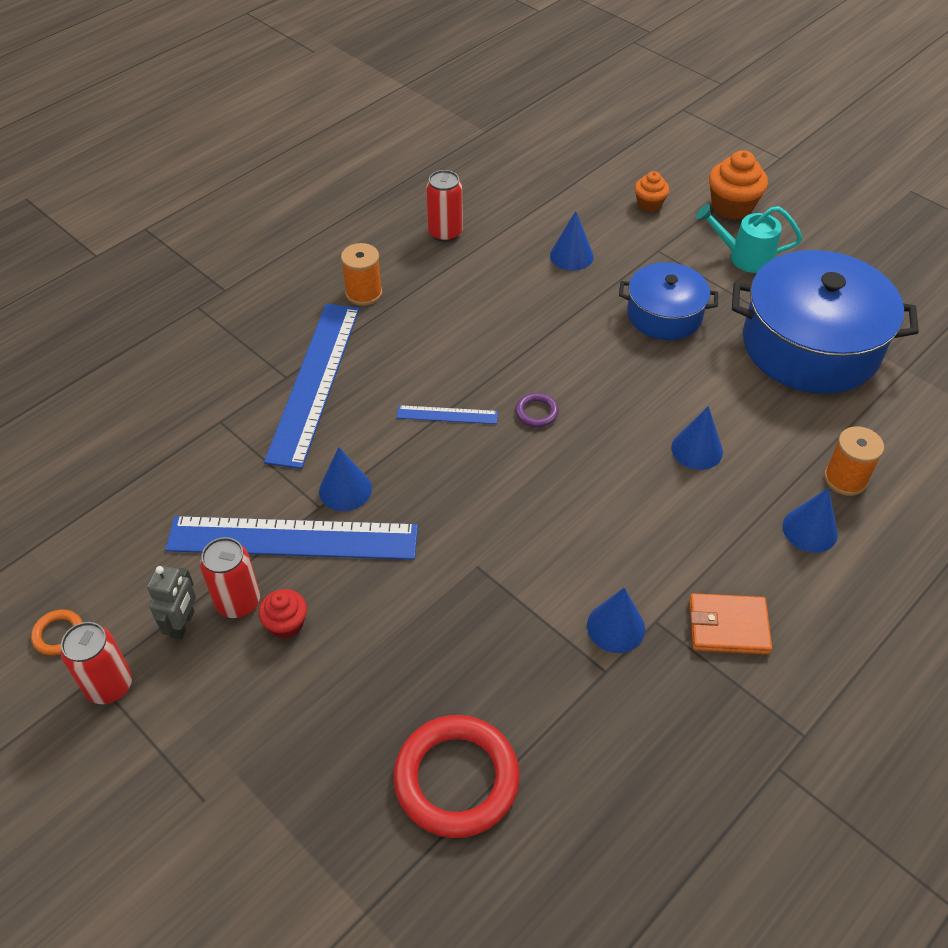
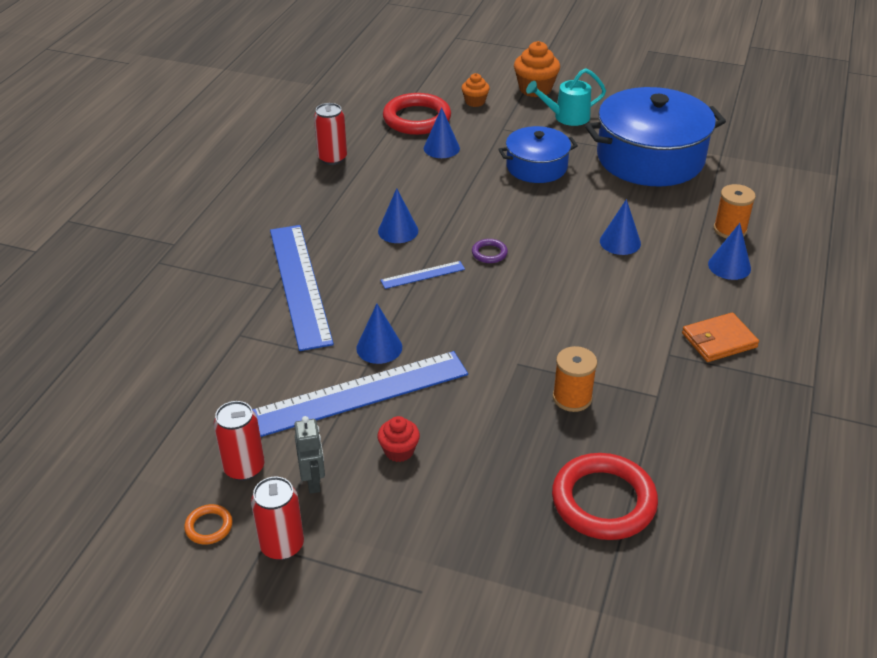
camera: 25 degrees left, 10 degrees down
(238, 602) = (348, 450): red can -> red can (244, 468)
(364, 293) = (296, 215): orange spool -> orange spool (572, 398)
(568, 208) = (417, 119): none -> red ring
(616, 627) = (644, 367): blue cone -> blue cone (398, 231)

